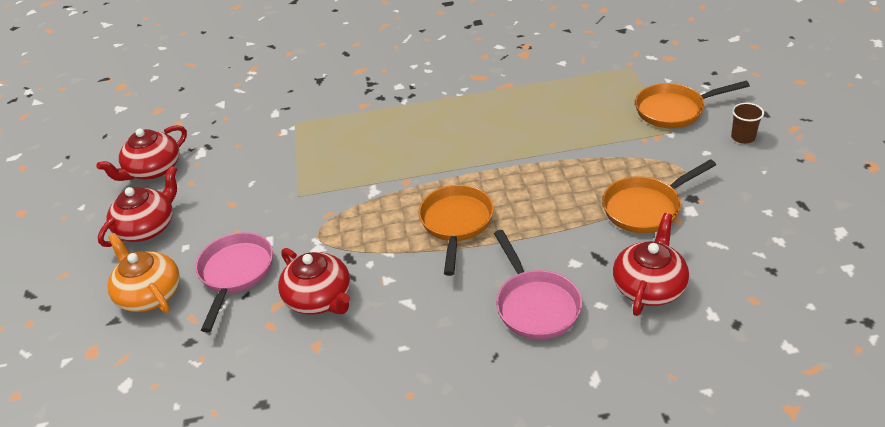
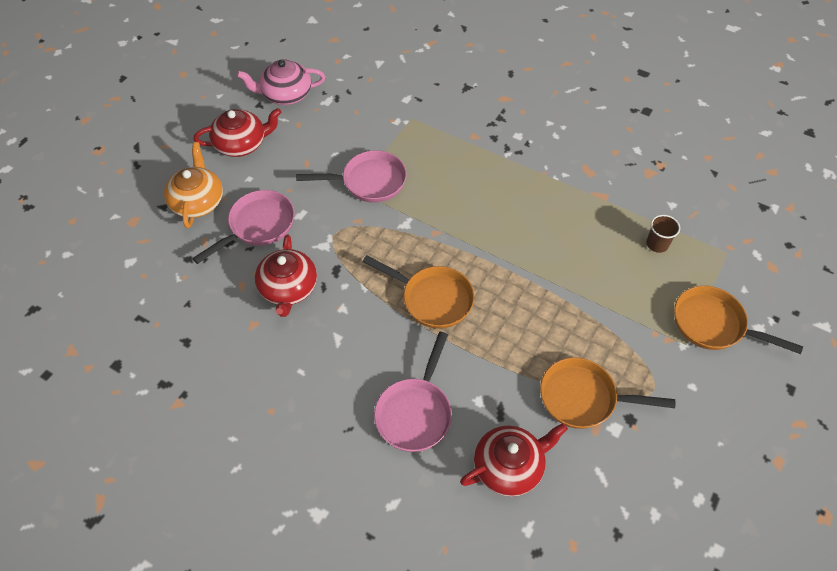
camera: 35 degrees right, 15 degrees up
(153, 170) = (285, 94): red teapot -> pink teapot
(306, 183) = (369, 181): none -> pink pan
(456, 224) = (432, 299): orange pan -> orange pan turned 75 degrees clockwise
(743, 137) = (741, 397): brown cup -> brown cup (657, 244)

